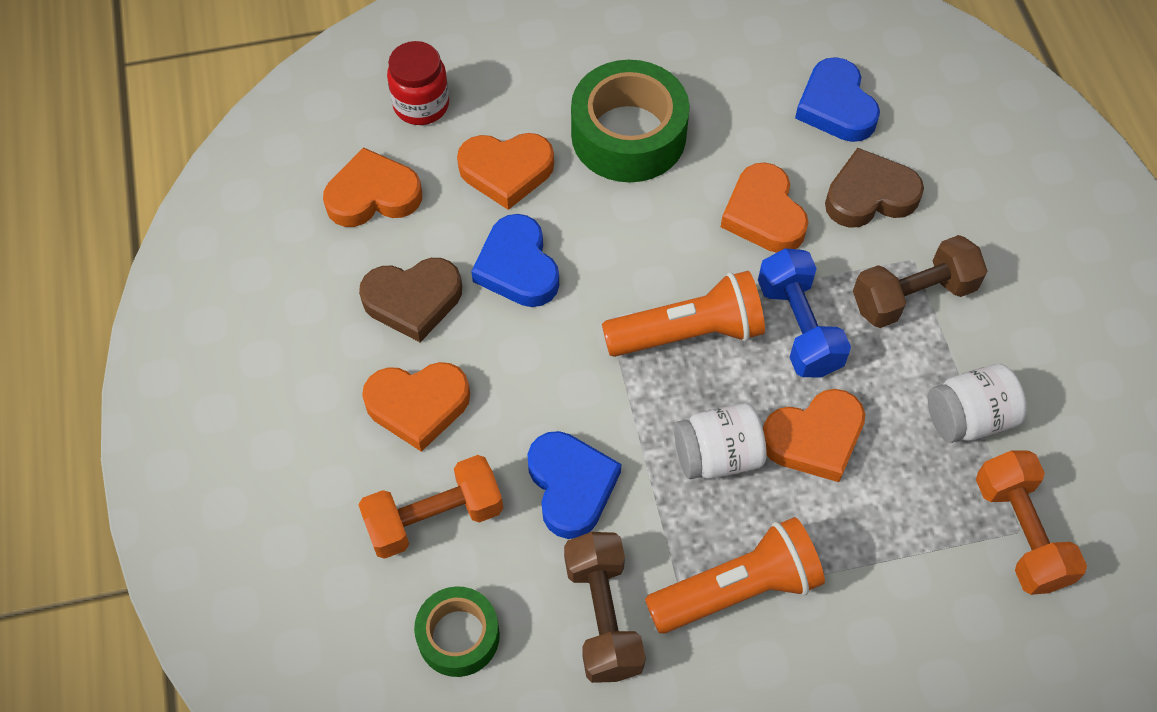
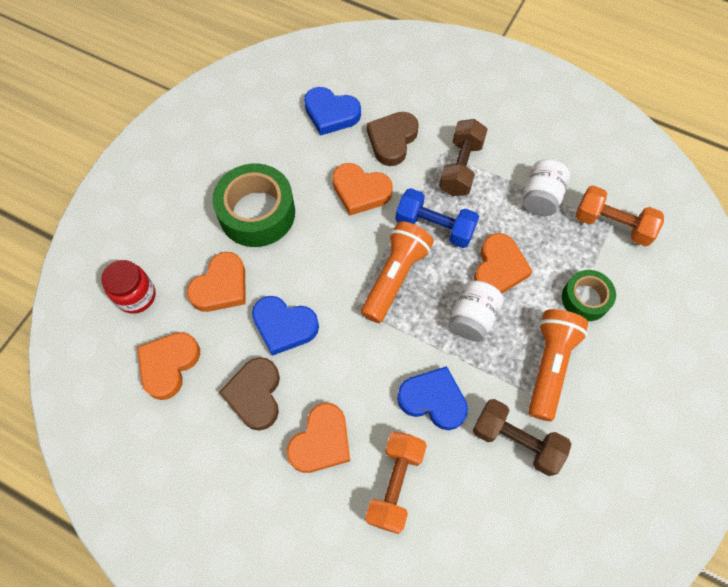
camera: 50 degrees left, 5 degrees up
(413, 301) = (255, 395): brown heart -> brown heart turned 150 degrees clockwise
(458, 636) = (472, 524): green tape -> green tape (585, 299)

